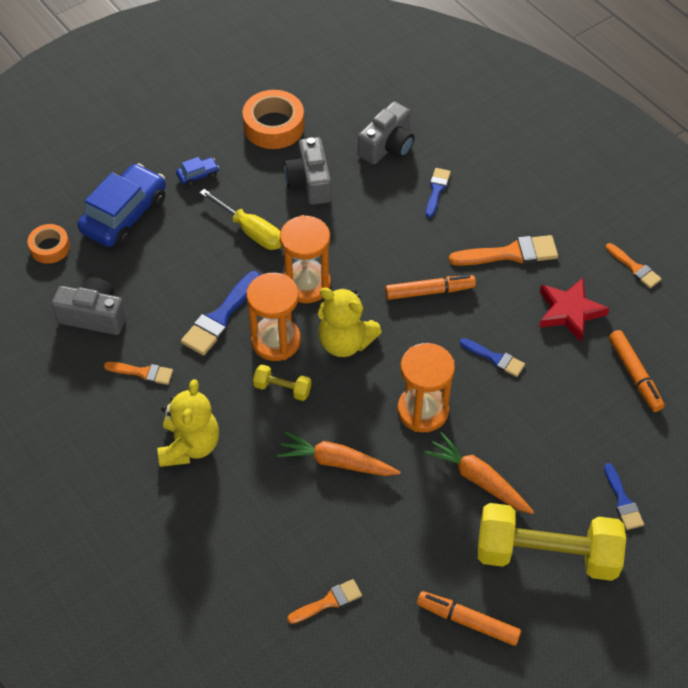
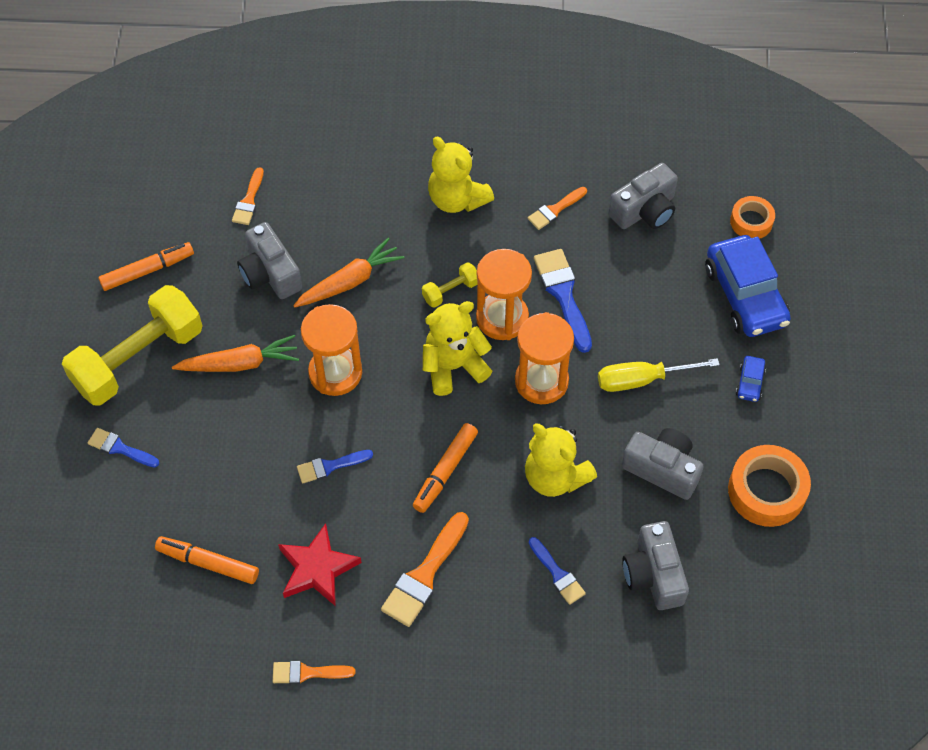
camera: 130 degrees right, 5 degrees up
(372, 232) = (555, 477): none -> yellow teddy bear
(382, 524) = (270, 273): none -> grey camera

